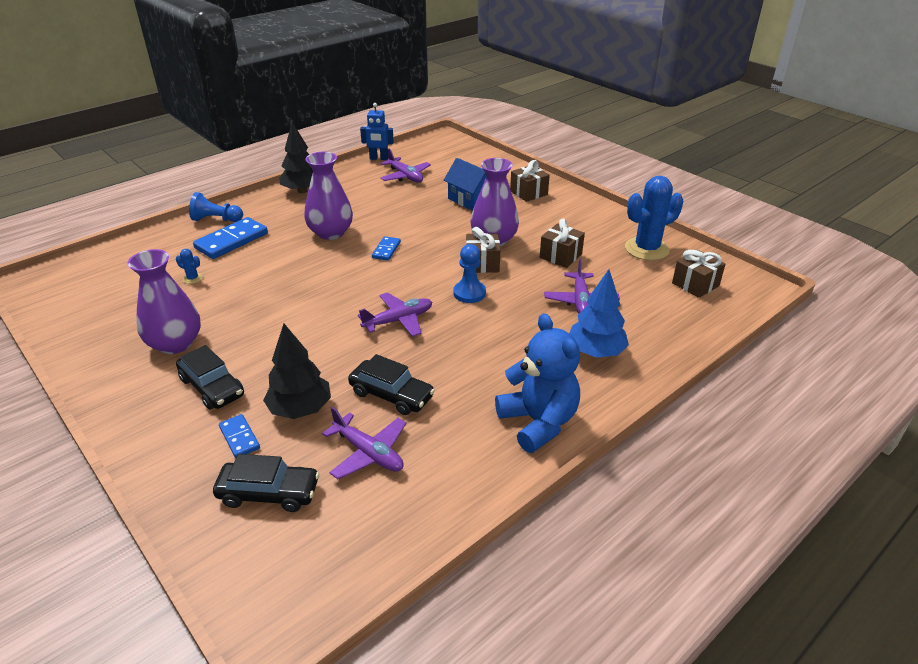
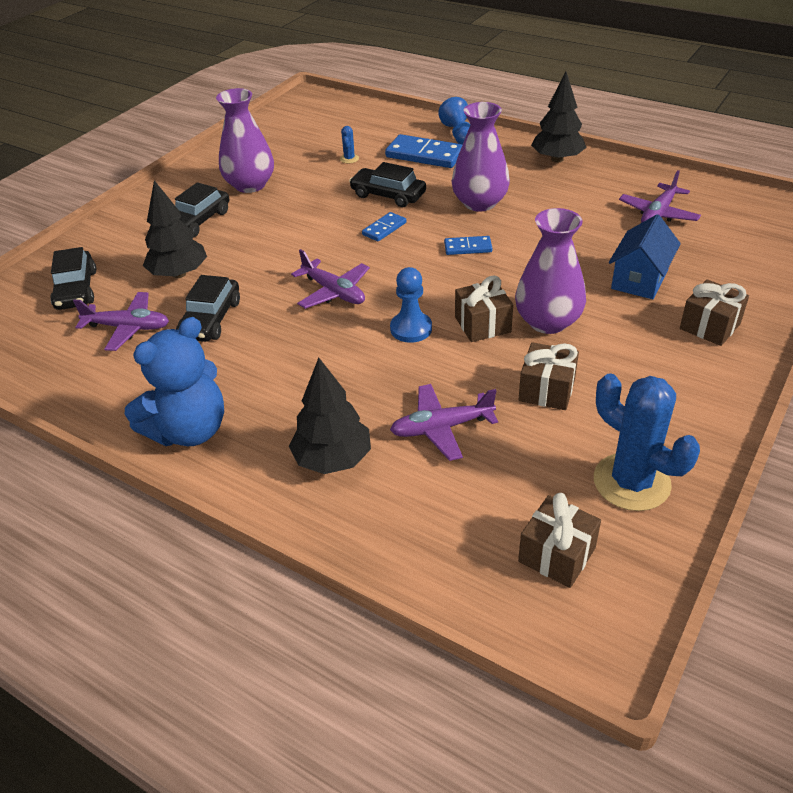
camera: 75 degrees right, 5 degrees up
(239, 438) = (138, 255): blue domino -> blue domino (384, 229)
(277, 270) = (388, 195): none -> black car
(369, 453) = (128, 327): purple plane -> purple plane turned 105 degrees counterclockwise
(379, 158) = (687, 182): blue robot -> none
(595, 352) = (333, 459): blue tree -> black tree

